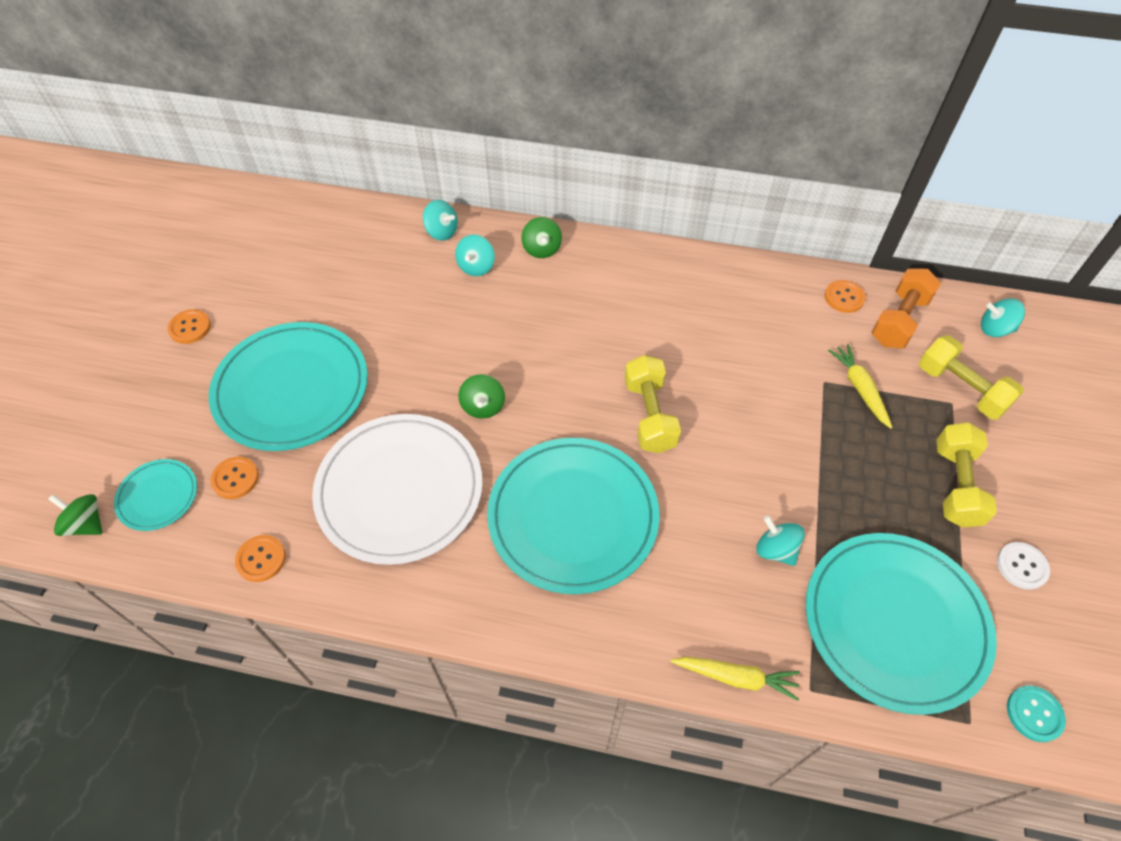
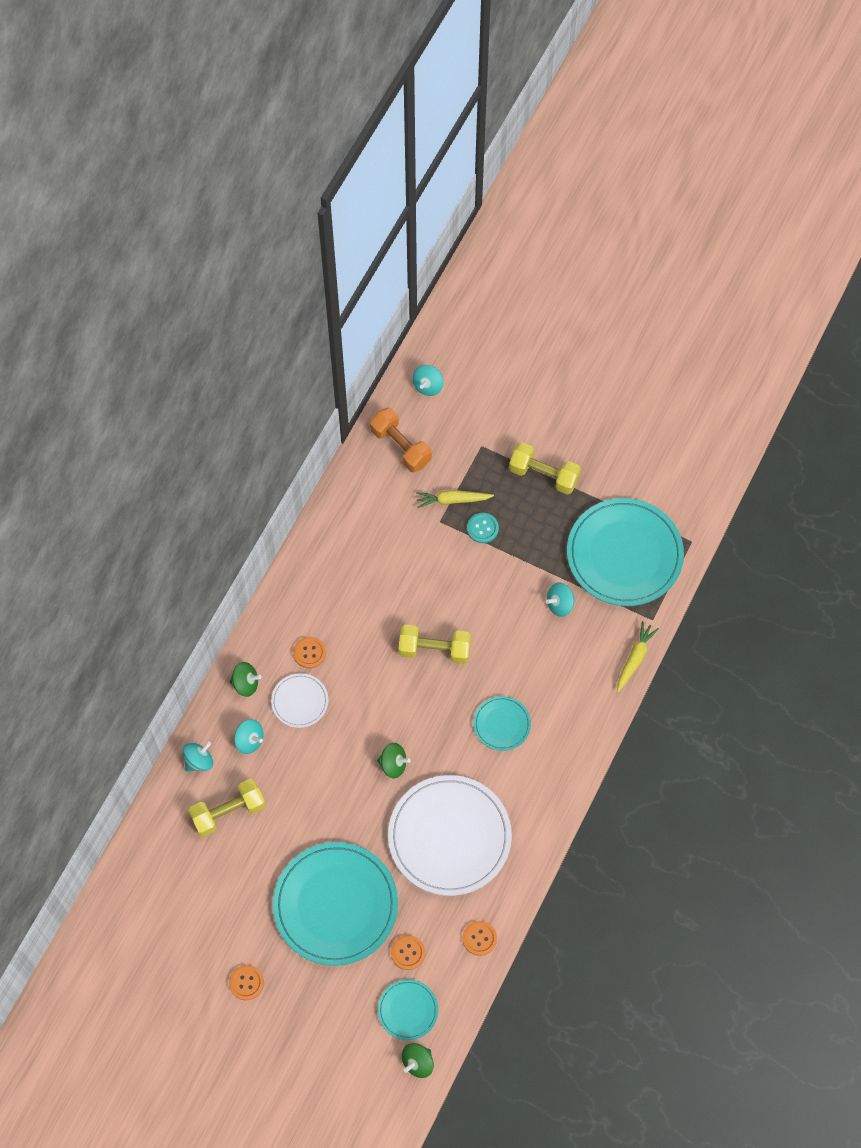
camera: 75 degrees left, 10 degrees up
(536, 299) = (300, 701): none -> white plate
(573, 516) = (502, 724): turquoise plate -> turquoise plate, size x0.48
(844, 297) = (367, 475): orange button -> orange button (309, 653)
(960, 389) = (471, 434): yellow dumbbell -> yellow dumbbell (228, 812)
(1021, 566) = (608, 465): white button -> none
(1034, 714) = (694, 505): turquoise button -> turquoise button (482, 528)

